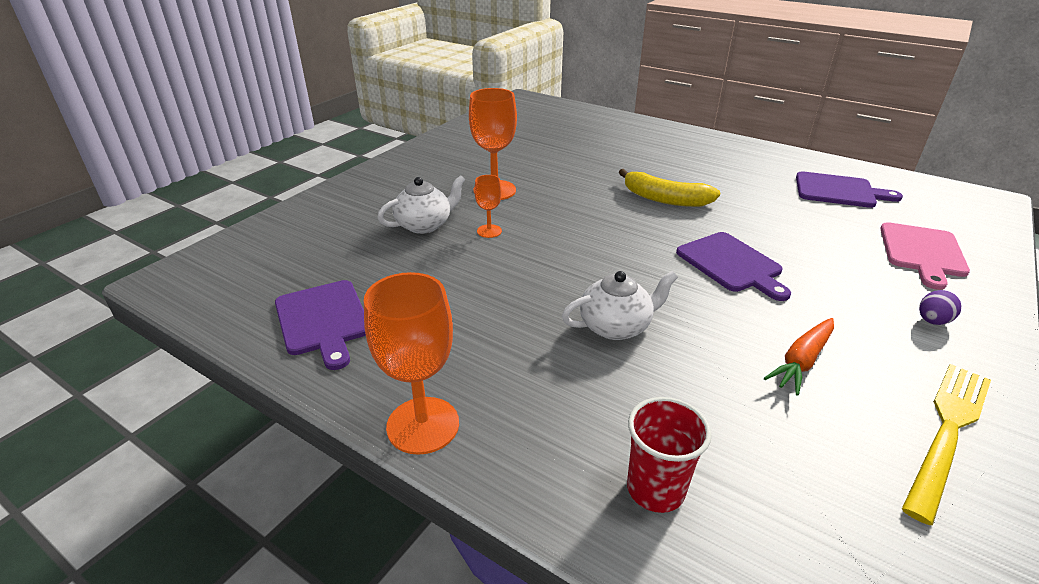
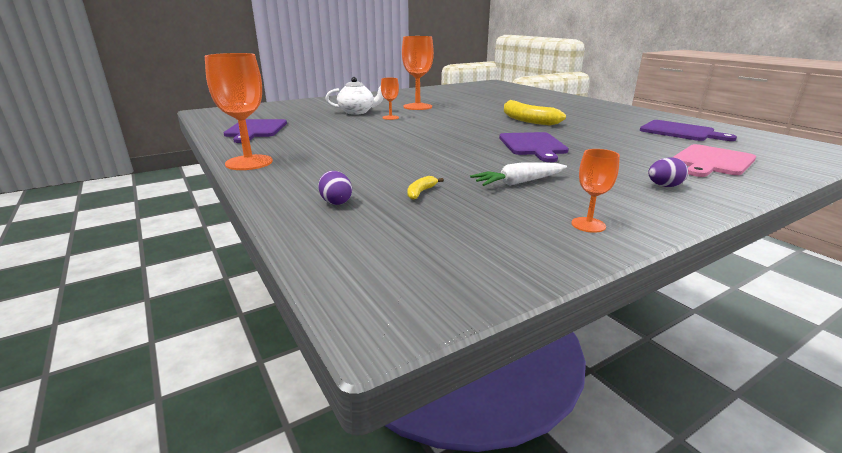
camera: 25 degrees right, 10 degrees down
(616, 326) = (411, 153): white teapot -> none
(655, 489) = (336, 202): red cup -> purple egg
(726, 424) = (421, 192): none -> yellow banana
(801, 361) = (518, 182): orange carrot -> white carrot
(947, 431) = (588, 225): yellow fork -> orange goblet

